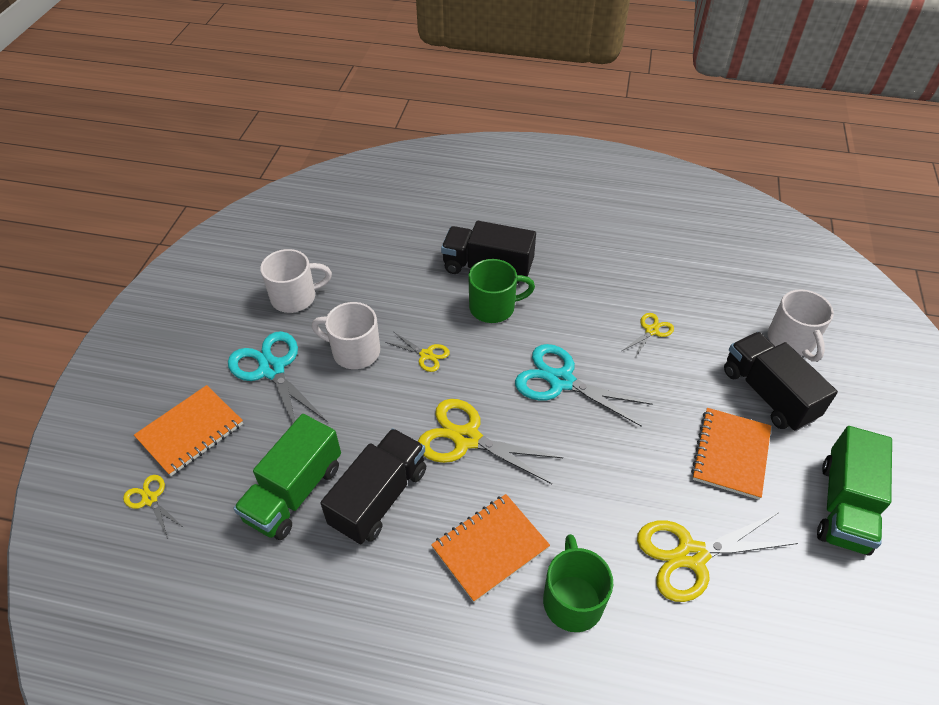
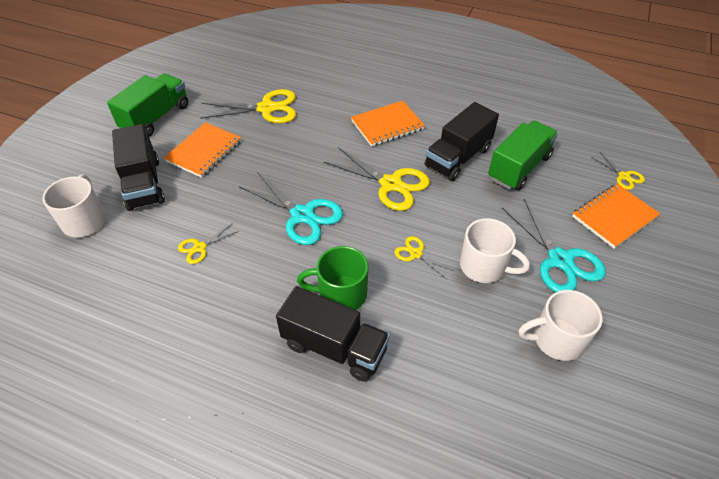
camera: 170 degrees left, 0 degrees up
(572, 600) = (345, 100): green mug -> none

